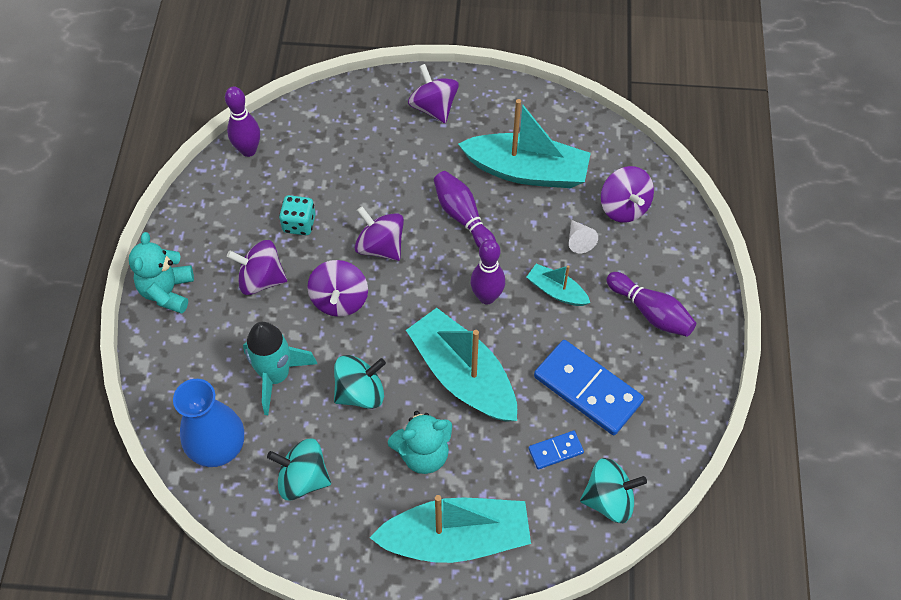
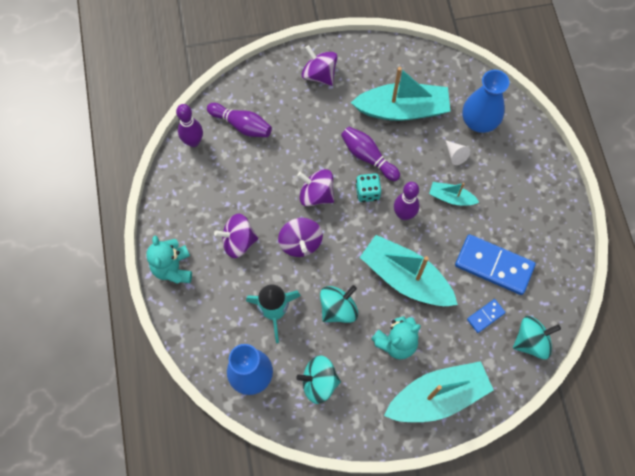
camera: 15 degrees left, 10 degrees up
(299, 224) = (251, 191): turquoise dice -> turquoise dice (367, 192)
(623, 207) = (479, 121): purple spinning top -> blue vase
(650, 312) = (520, 197): purple bowling pin -> purple bowling pin (242, 125)

